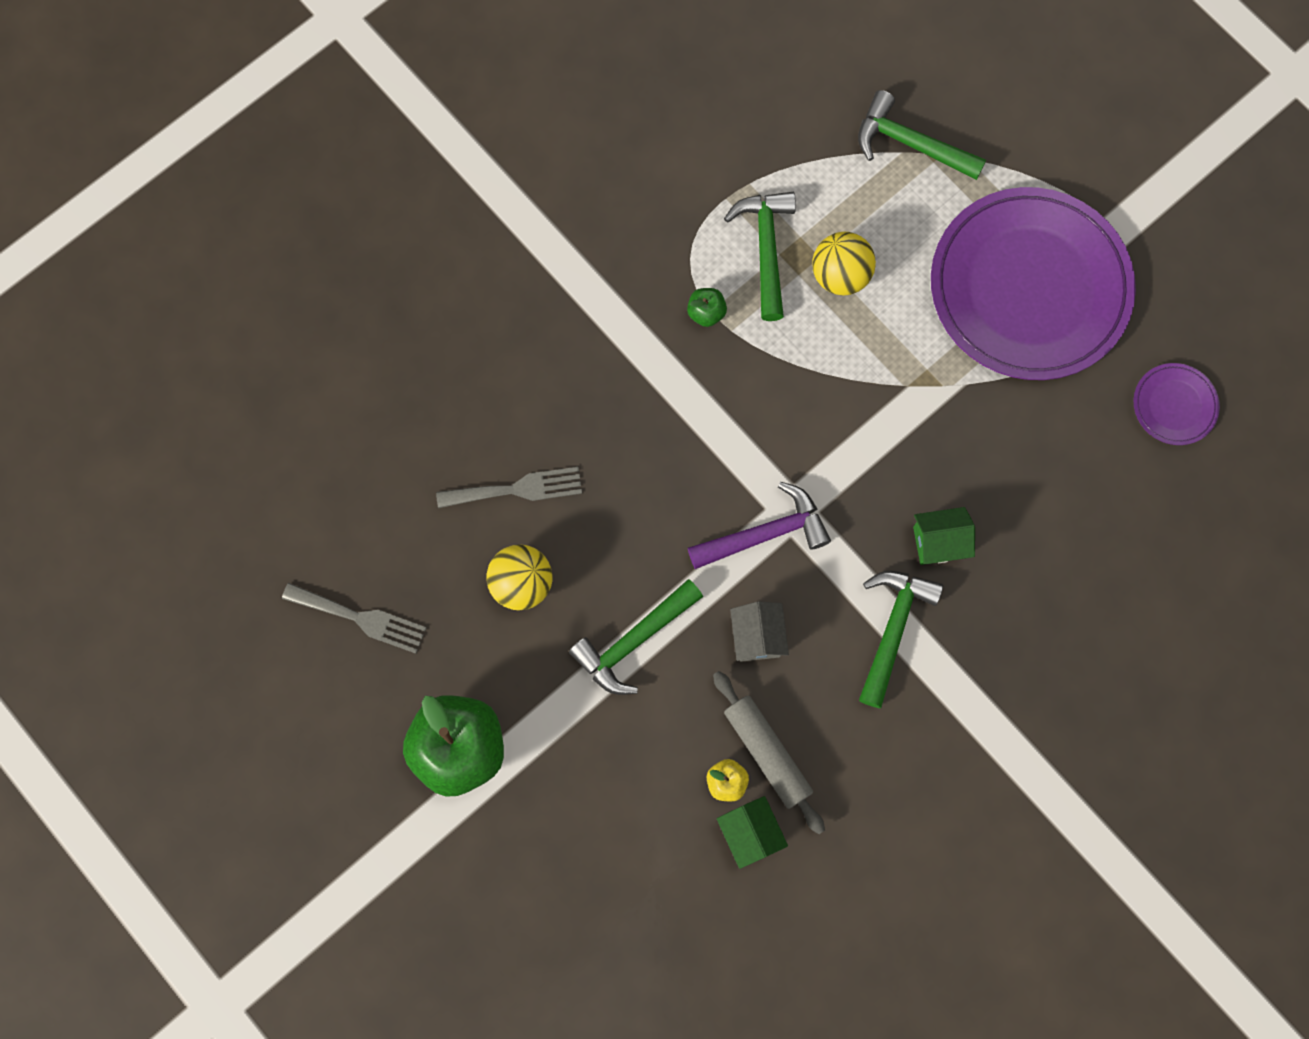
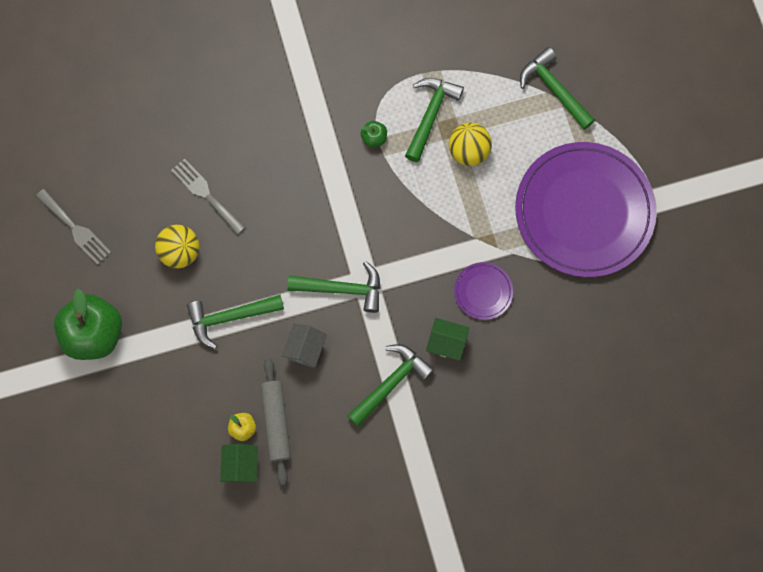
camera: 25 degrees right, 0 degrees up
(517, 489) = (206, 194): grey fork -> grey fork turned 150 degrees counterclockwise
(765, 533) = (342, 289): purple hammer -> green hammer
(1174, 405) = (639, 326): purple plate -> purple plate (483, 291)

